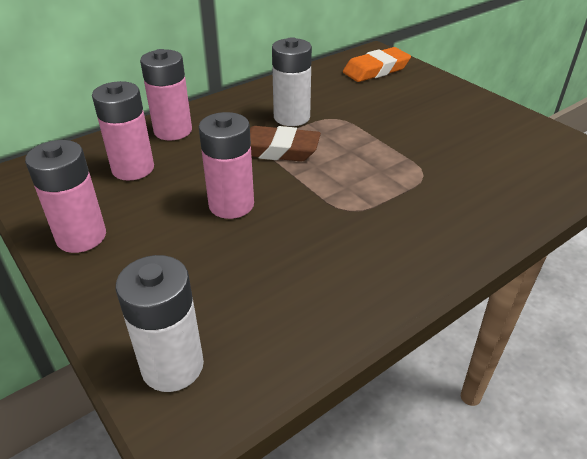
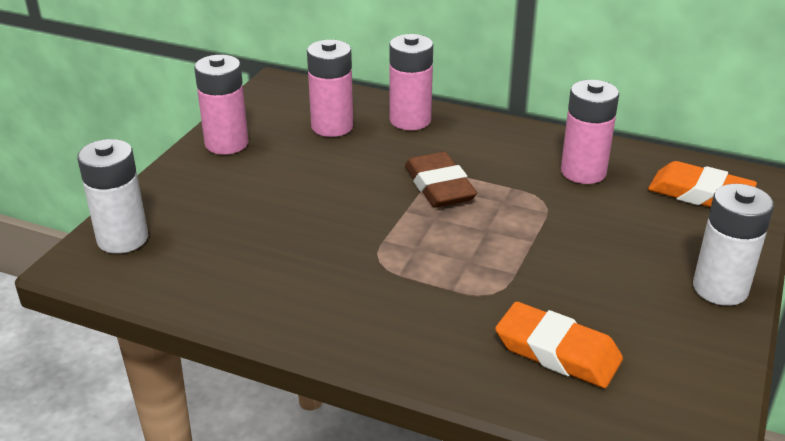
camera: 60 degrees right, 5 degrees down
(231, 205) = (326, 193): pink battery -> pink battery (583, 172)
(292, 117) = (511, 173): white battery -> white battery (720, 288)
(500, 172) = (557, 352): none -> orange eraser

